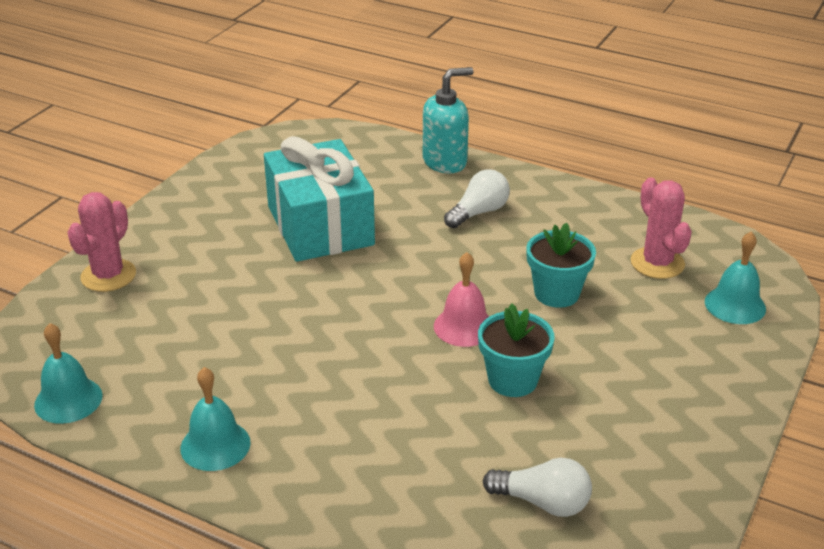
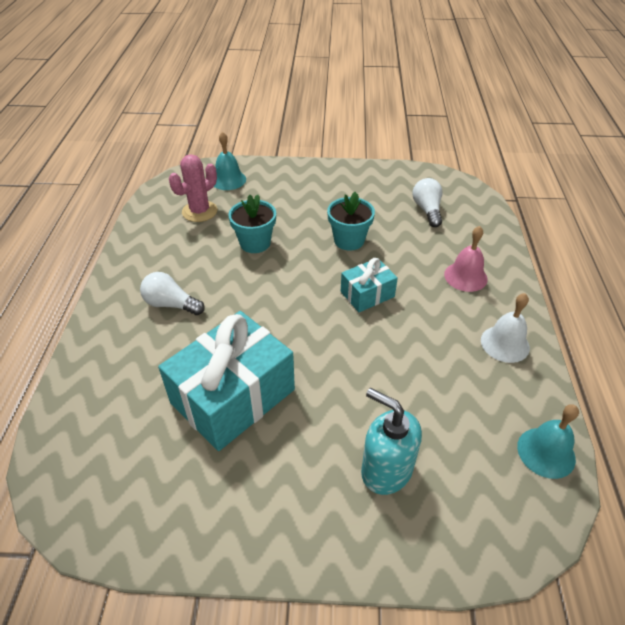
camera: 115 degrees left, 10 degrees up
(108, 276) = (397, 529): pink cactus -> none
(215, 445) = (505, 343): turquoise bell -> white bell
(391, 358) = (367, 294): none -> turquoise gift
(445, 162) = (92, 349): turquoise soap dispenser -> turquoise soap dispenser (386, 470)
(464, 326) = (314, 272): pink bell -> pink bell (465, 276)

